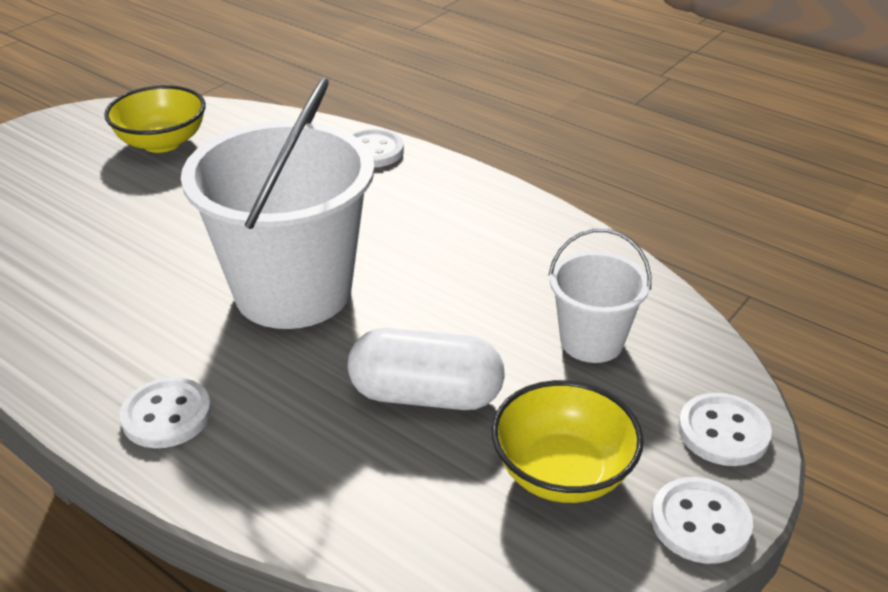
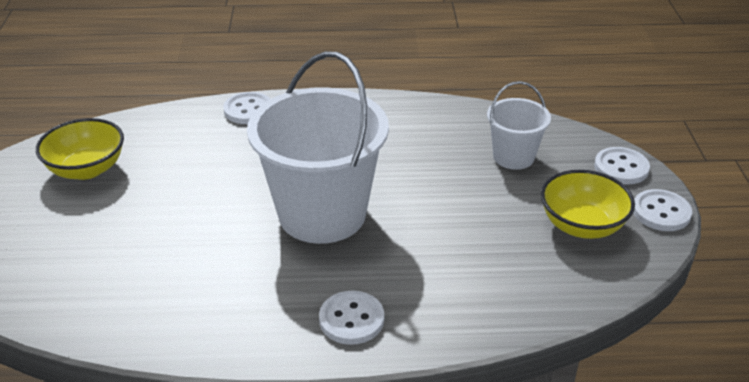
camera: 40 degrees left, 0 degrees up
(426, 395) = (473, 227): white capsule -> none

